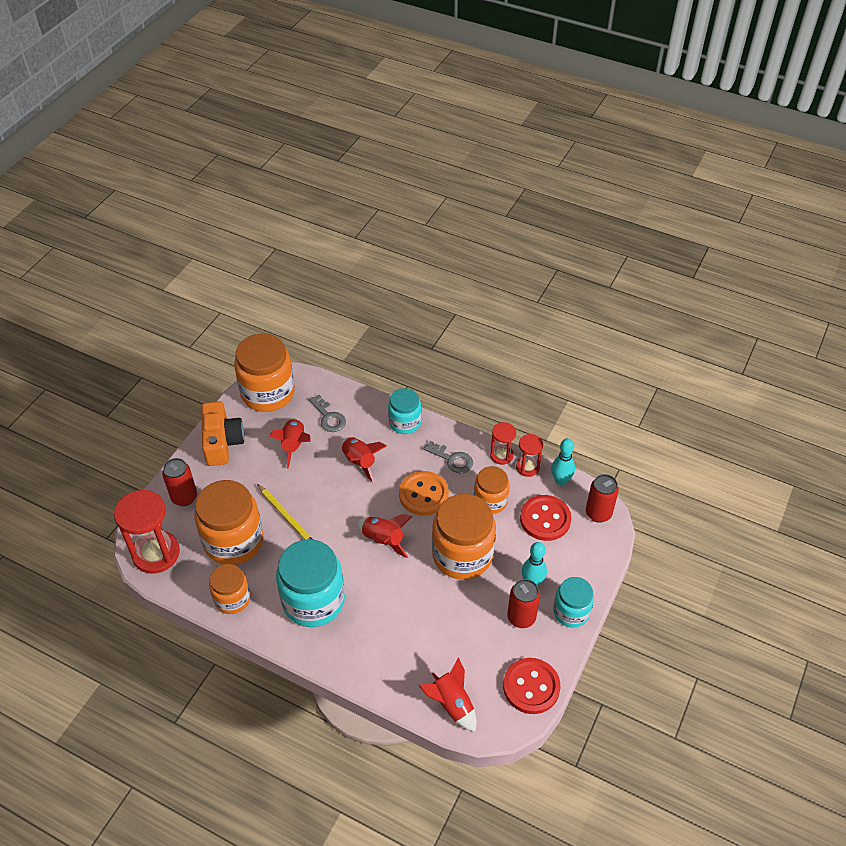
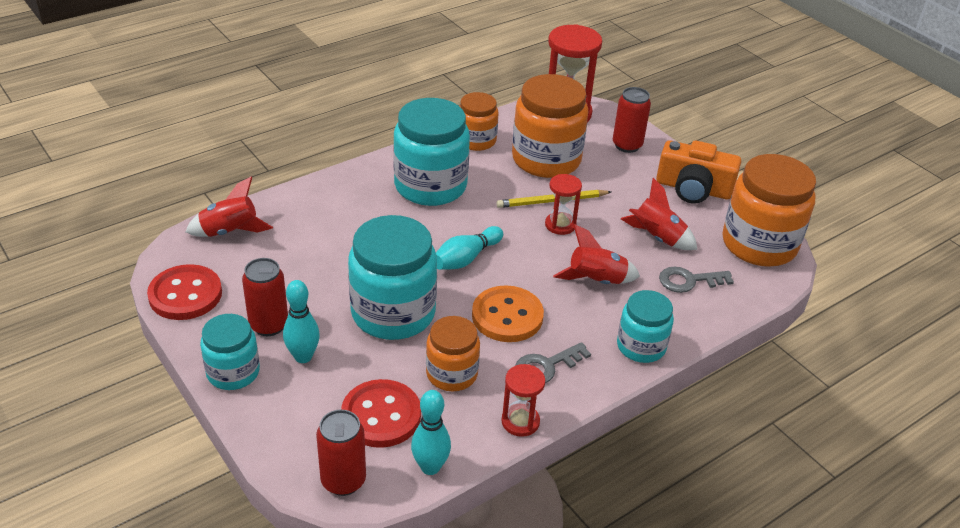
camera: 115 degrees right, 10 degrees down
(383, 540) = (466, 258): red rocket -> turquoise bowling pin
(462, 555) = (393, 313): orange jar -> turquoise jar
(527, 467) = (480, 440): red hourglass -> red hourglass (560, 225)

